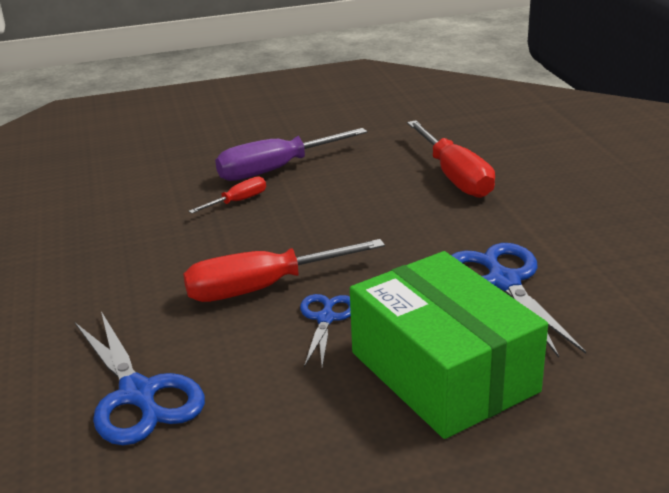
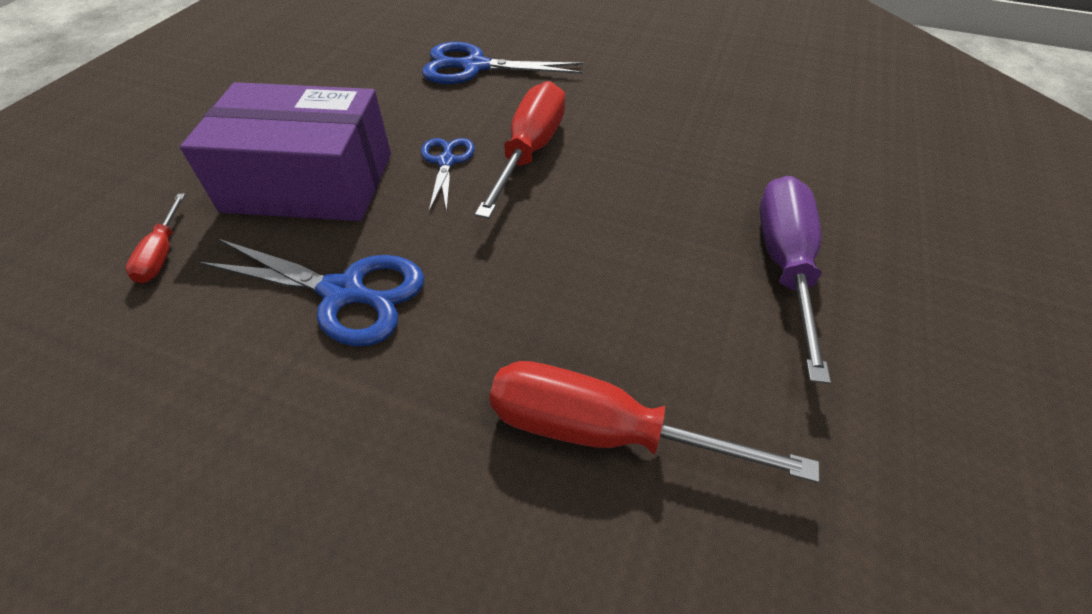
camera: 125 degrees right, 20 degrees up
(238, 201) = (716, 202): red screwdriver -> red screwdriver (162, 254)
(325, 319) = (446, 162): blue scissors -> blue scissors turned 135 degrees counterclockwise
(443, 372) = (309, 182): green box -> purple box

